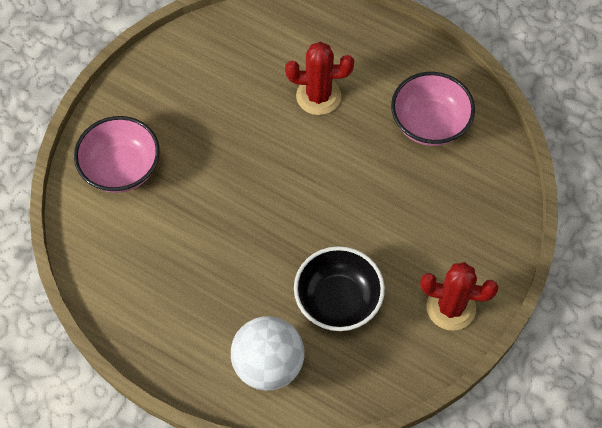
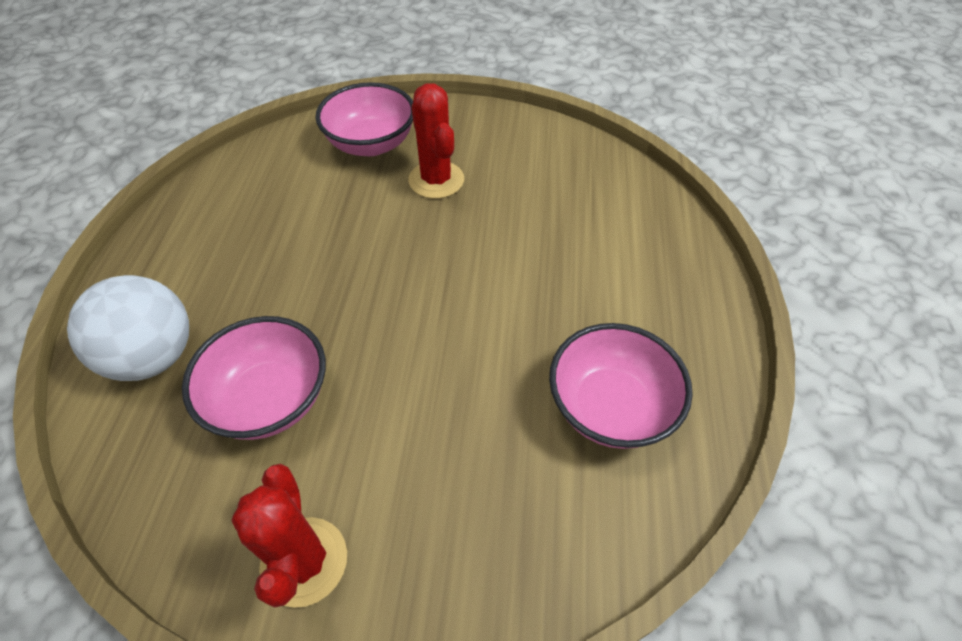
camera: 65 degrees right, 10 degrees down
(318, 96) = (566, 267): red cactus -> red cactus (436, 180)
(338, 300) = (270, 399): black bowl -> pink bowl

